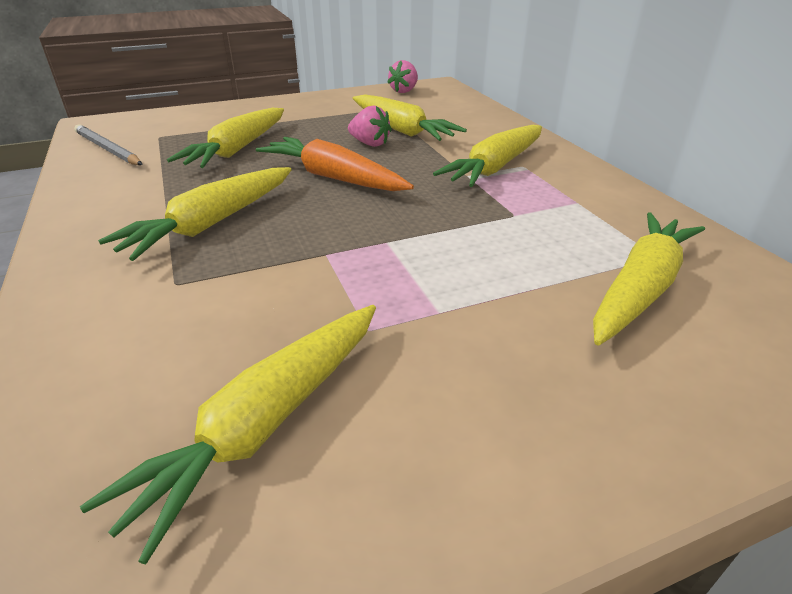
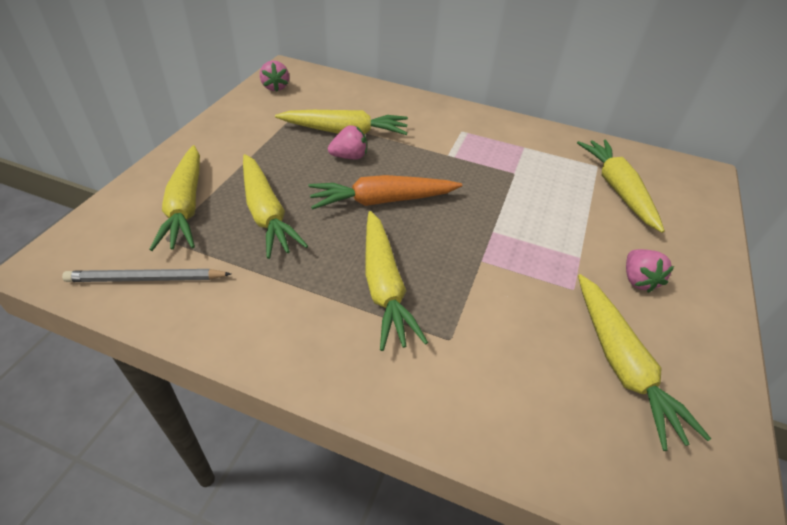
camera: 50 degrees left, 10 degrees up
(470, 376) = (638, 280): none -> pink strawberry
(495, 167) = (451, 140): yellow carrot -> yellow carrot (185, 206)

